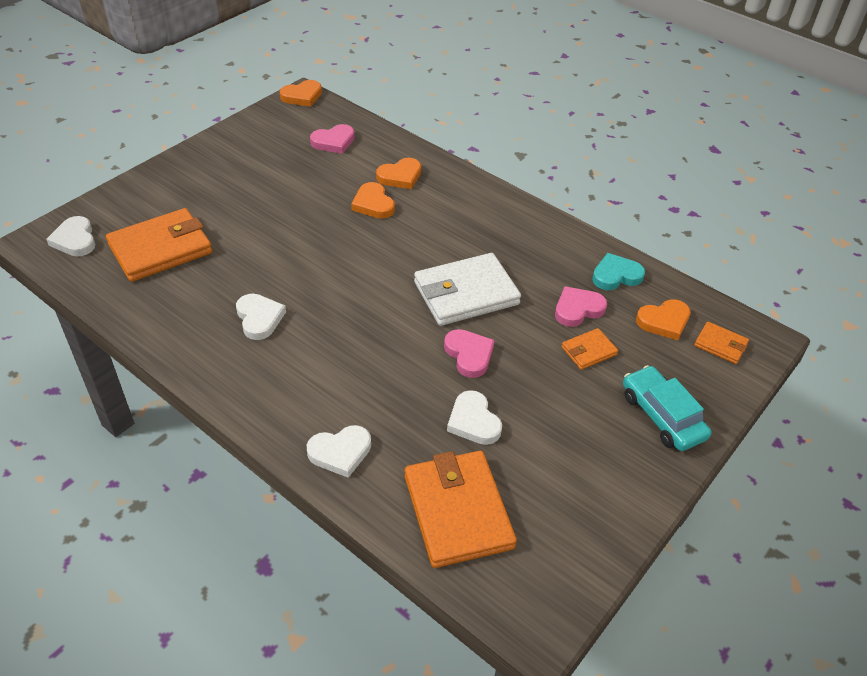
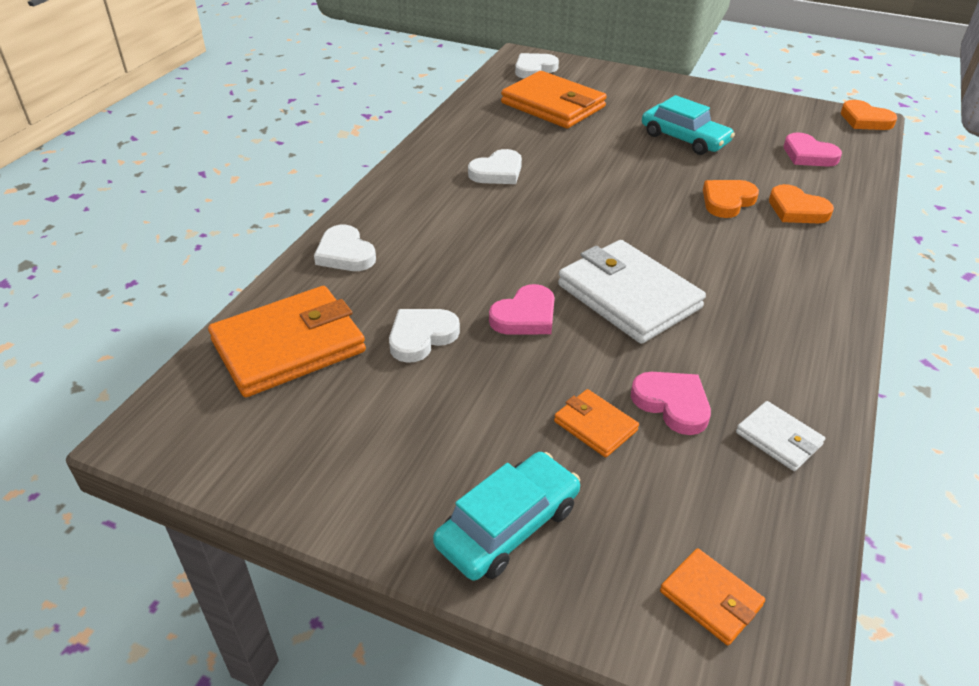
camera: 75 degrees right, 5 degrees down
(272, 192) = (684, 139): none -> turquoise car
(616, 275) = (778, 439): turquoise heart -> white wallet
(664, 321) = (715, 511): orange heart -> none
(720, 345) = (710, 599): orange wallet -> orange wallet turned 60 degrees counterclockwise

